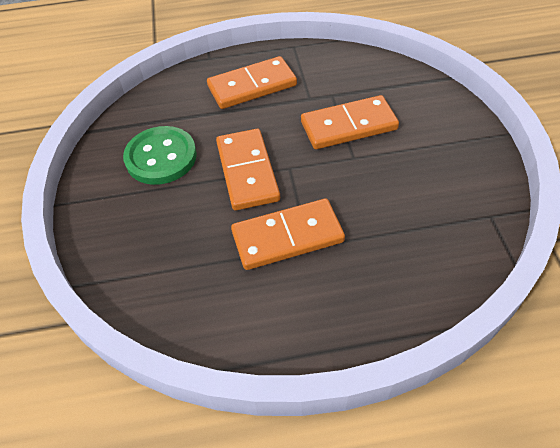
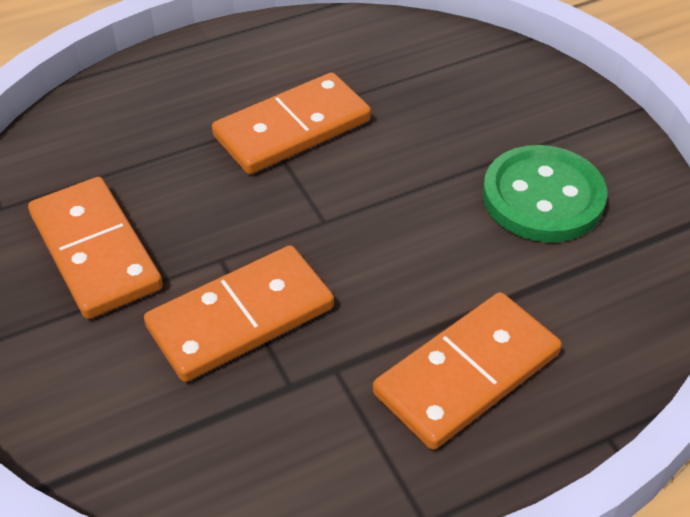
camera: 160 degrees right, 5 degrees down
(247, 171) = (389, 202): orange domino -> orange domino (95, 251)

